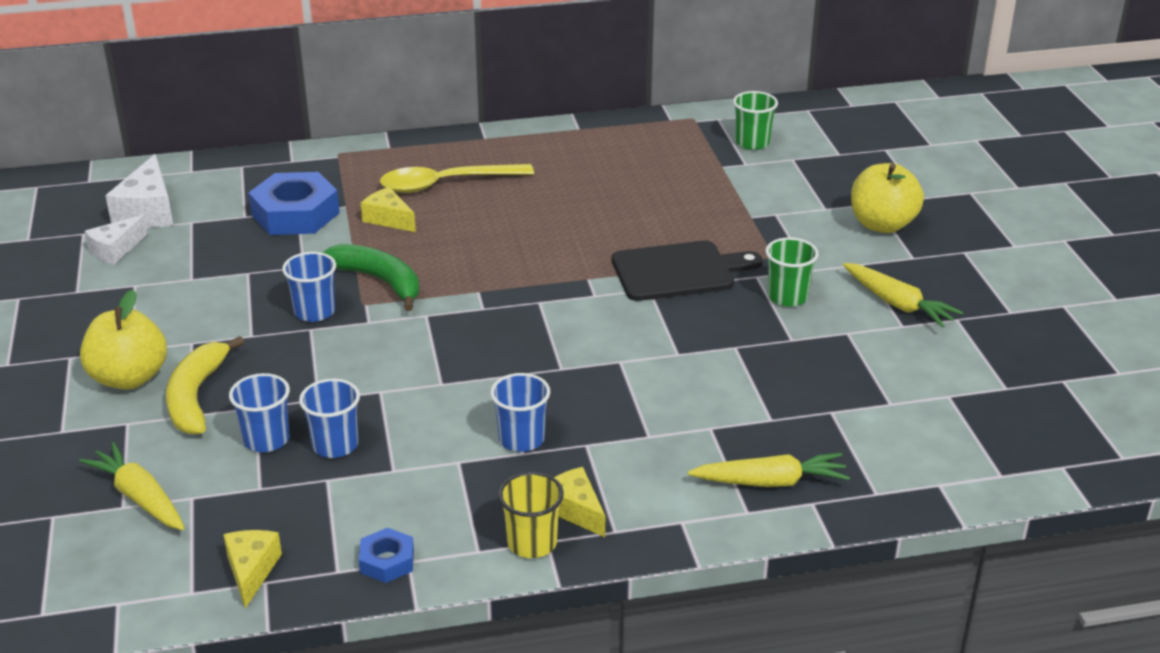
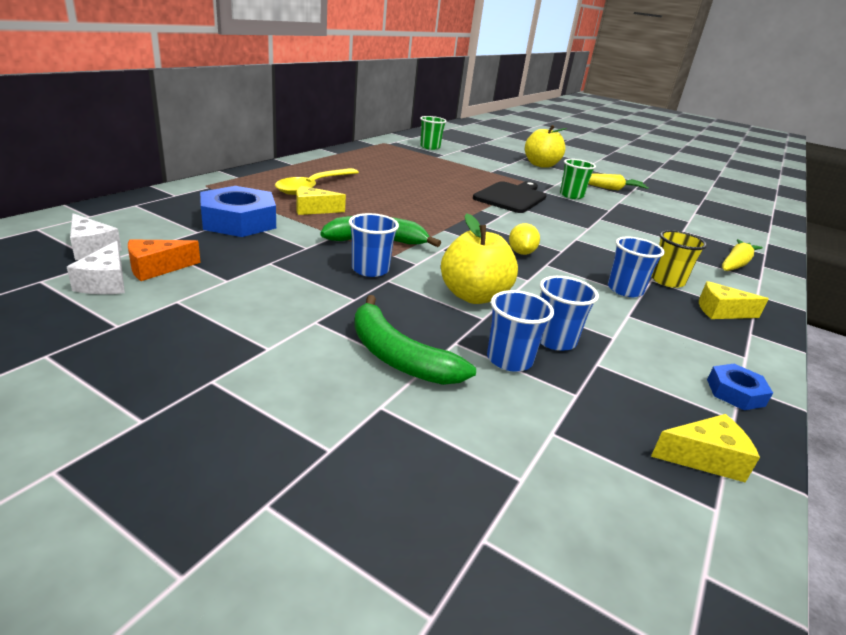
camera: 50 degrees left, 5 degrees down
(129, 378) = (310, 370): yellow apple -> yellow apple (473, 296)
(140, 497) = (518, 461): yellow carrot -> none
(148, 211) = (92, 248): white cheese -> white cheese, size x0.66
(162, 248) = (157, 268): none -> orange cheese
(196, 396) = (398, 356): yellow banana -> green banana
(251, 571) = (704, 458): yellow cheese -> yellow cheese turned 135 degrees clockwise
(504, 352) = (521, 252): none -> yellow lemon
(532, 543) = (749, 338): yellow cup -> yellow cup (667, 281)

